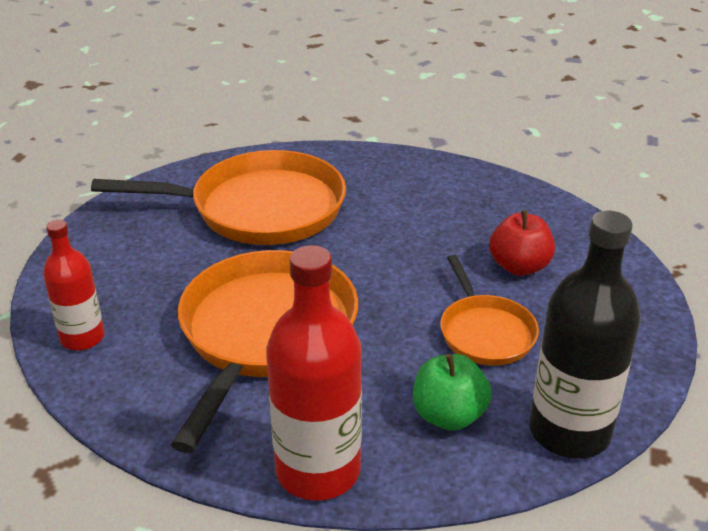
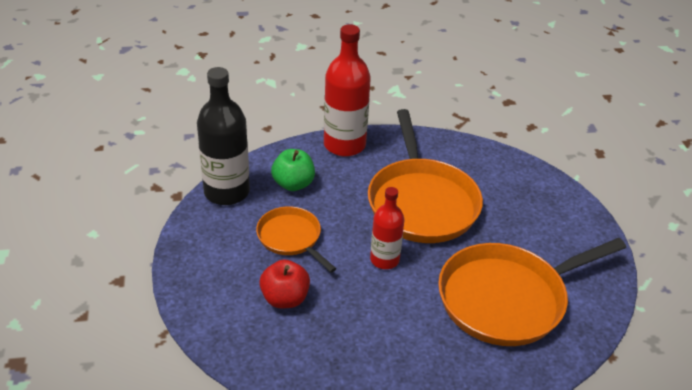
camera: 155 degrees right, 5 degrees up
(82, 338) = (517, 173): red bottle -> red bottle (384, 260)

